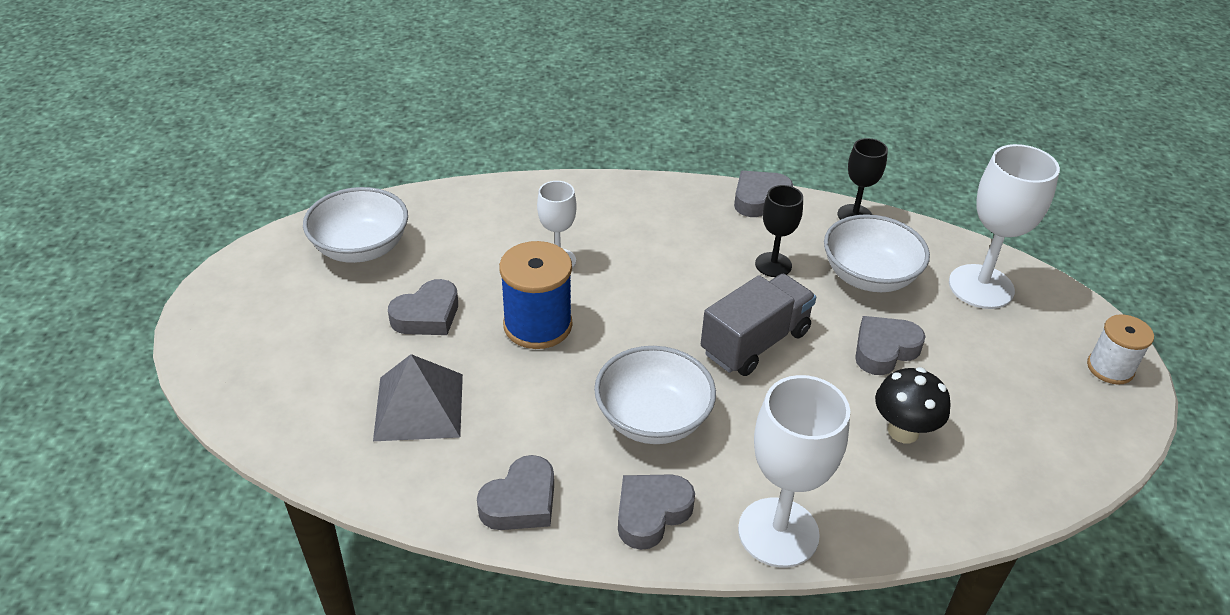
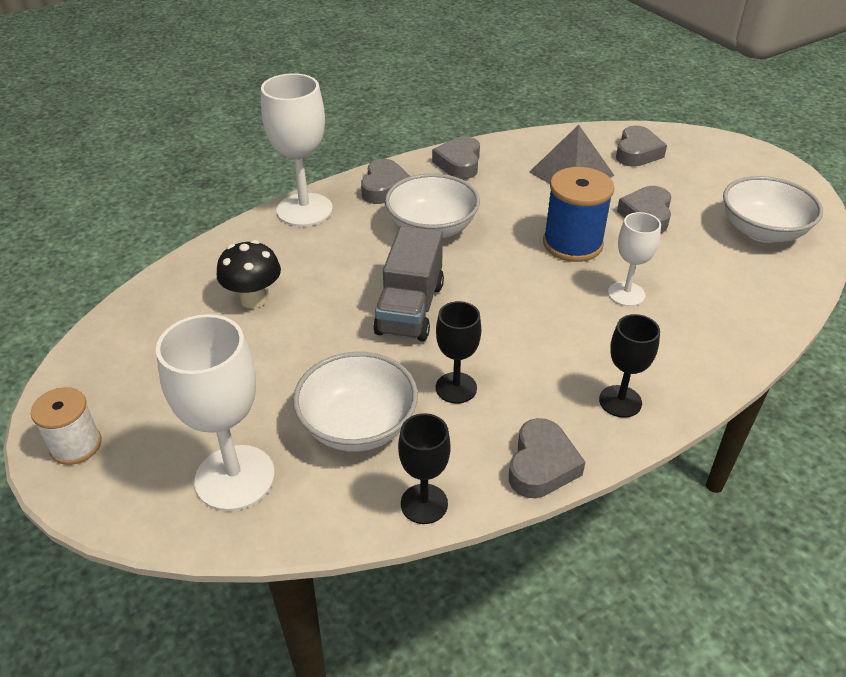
camera: 145 degrees right, 0 degrees up
(665, 203) = (620, 401): none -> black goblet
(884, 350) = (301, 355): grey heart -> grey heart (637, 152)

